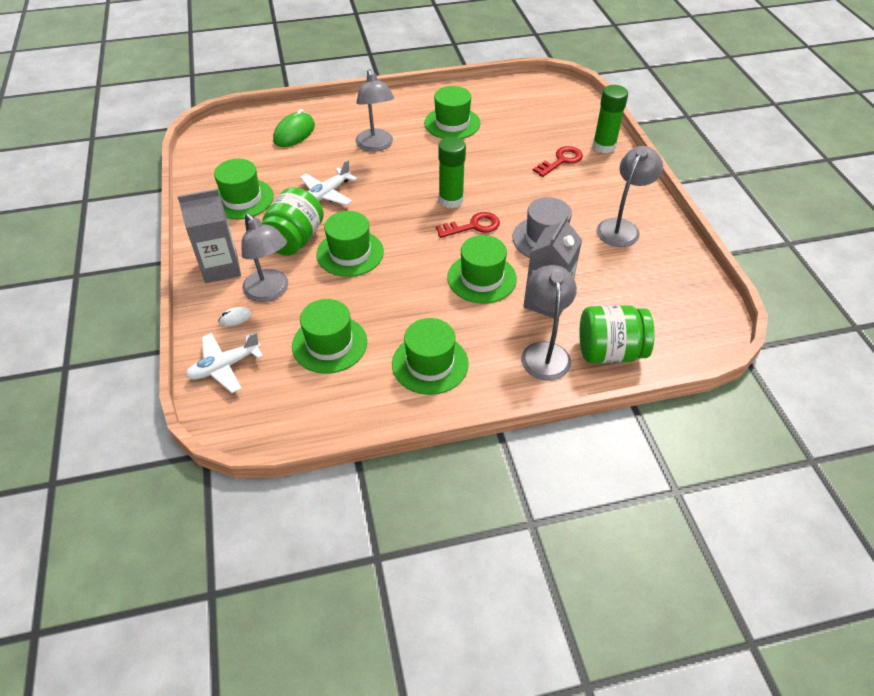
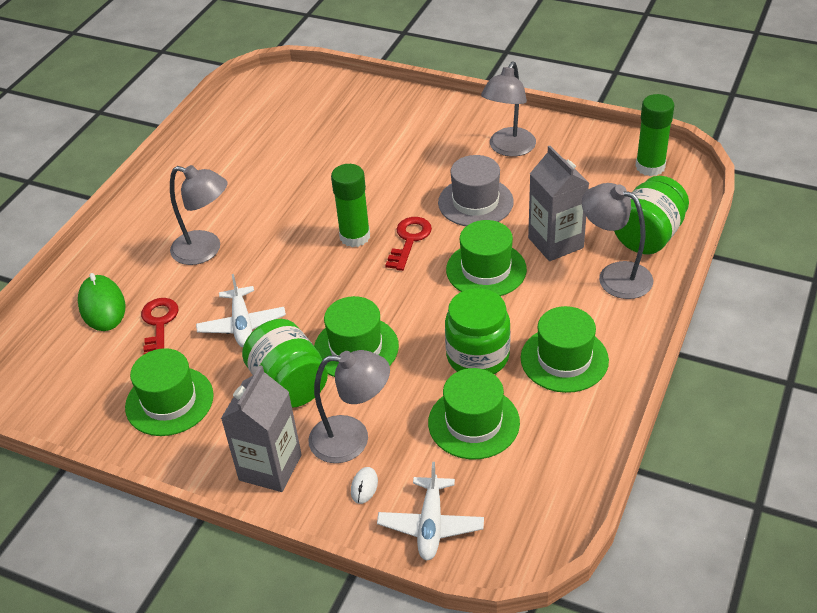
camera: 50 degrees left, 5 degrees down
(393, 315) = (477, 356): none -> green jar
(452, 123) = (237, 178): green hat -> none
(561, 161) = (380, 137): red key -> red key (159, 324)
(604, 146) = (391, 100): green glue stick -> green glue stick (650, 167)
(621, 227) = (508, 149): grey lamp -> grey lamp turned 135 degrees counterclockwise

